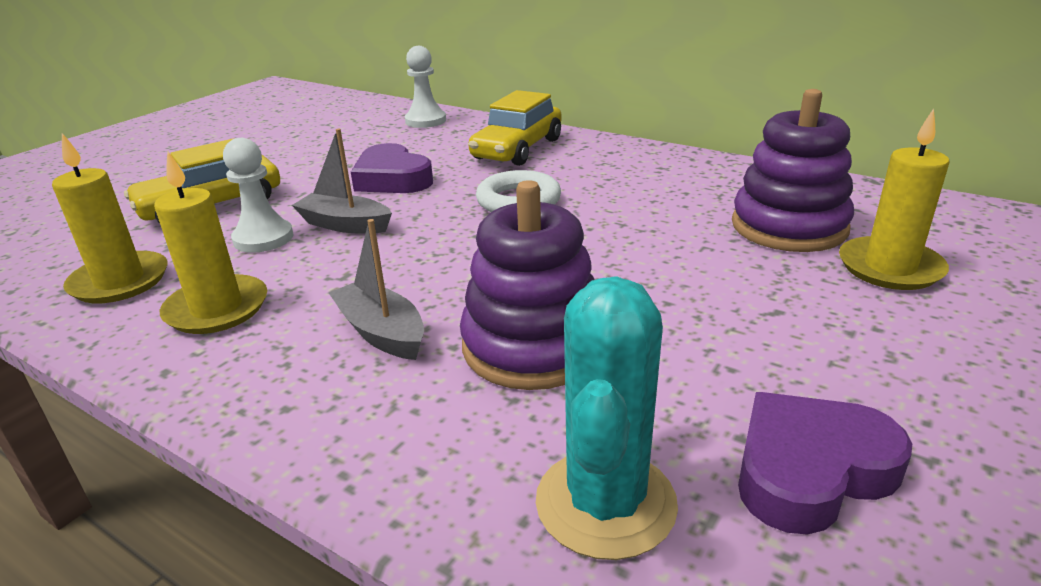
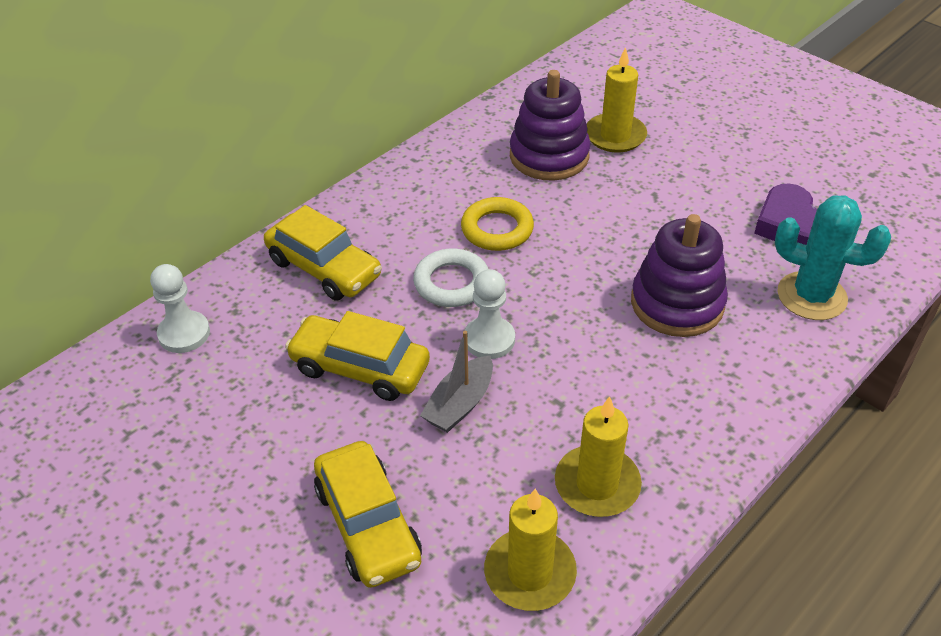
camera: 80 degrees left, 15 degrees up
(263, 238) = (469, 466): white pawn -> white pawn (489, 339)
(381, 332) = (649, 378): grey boat -> none
(392, 179) = (360, 368): purple heart -> yellow car
(619, 212) = (497, 229): none -> yellow ring

